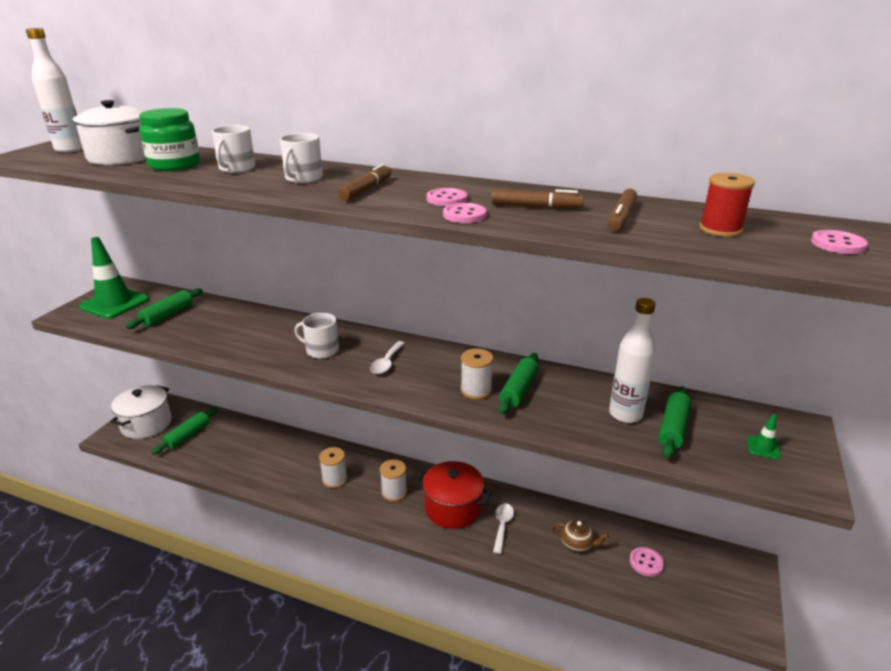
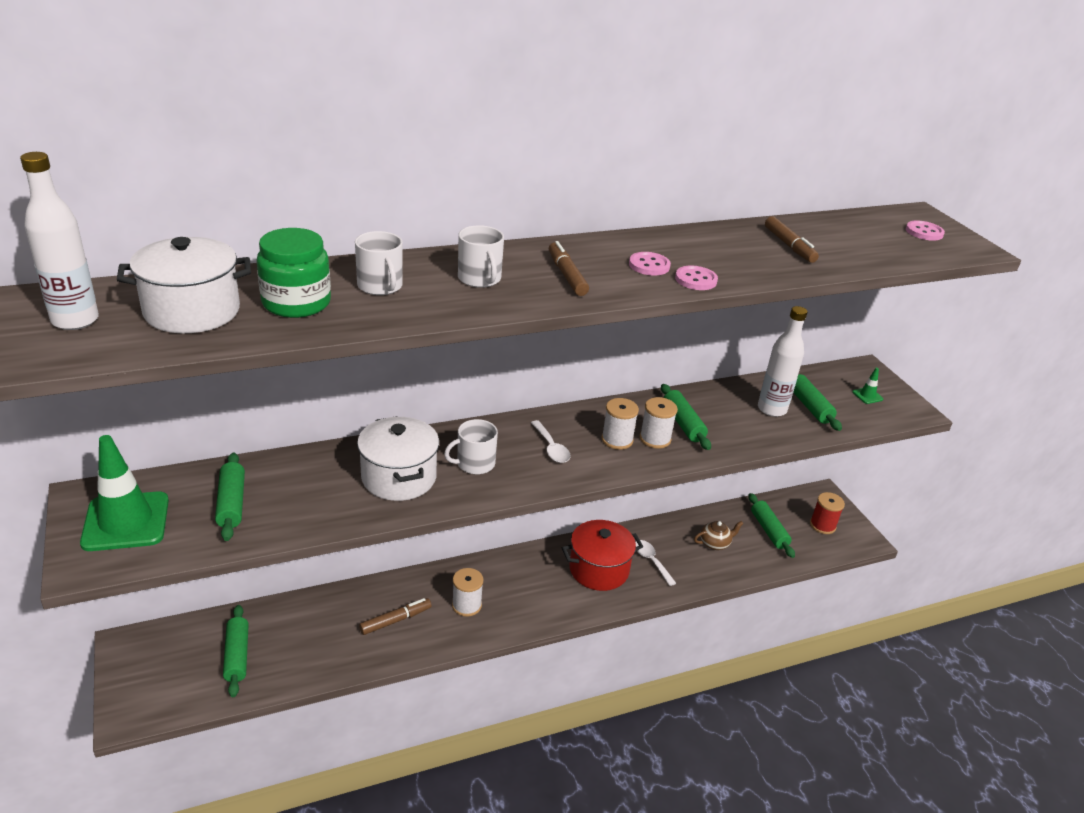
camera: 45 degrees left, 5 degrees up
(146, 424) = (158, 674): white pot -> white pot (399, 477)
(394, 492) = (535, 585): white spool -> white spool (617, 440)
(536, 207) = (722, 253): brown marker -> brown marker (395, 620)
(646, 562) = (768, 530): pink button -> green rolling pin
(720, 229) = (856, 239): red spool -> red spool (822, 525)

